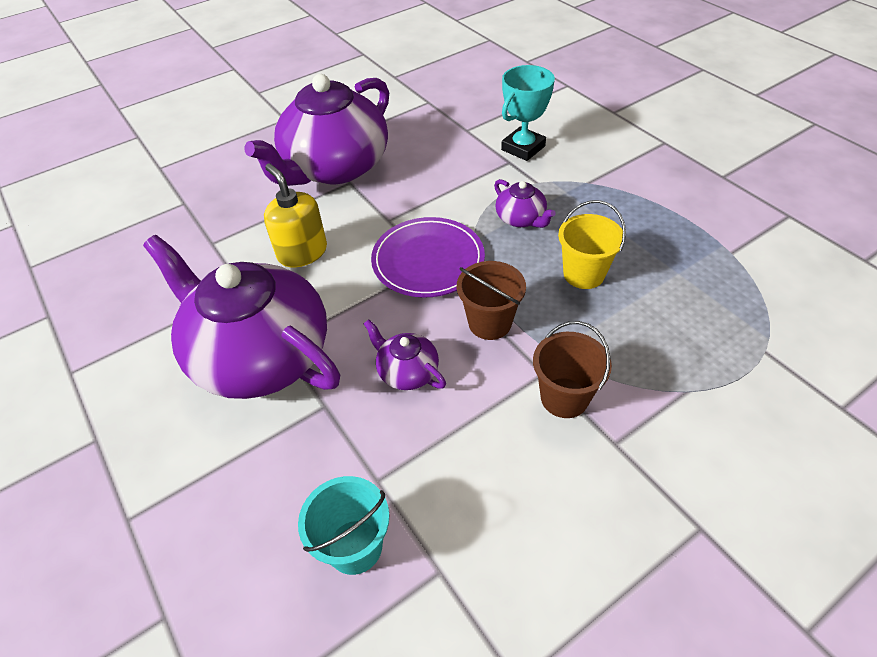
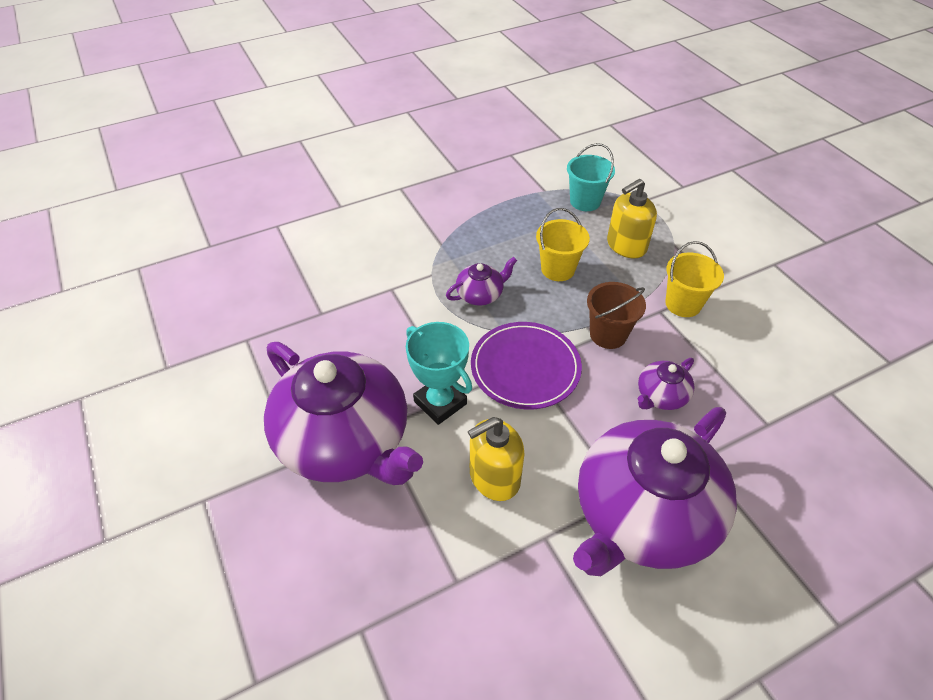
camera: 85 degrees left, 0 degrees up
(355, 546) = (825, 441): turquoise bucket -> turquoise bucket (585, 201)
(523, 148) = (373, 275): turquoise trophy -> turquoise trophy (440, 402)
(564, 397) = (683, 304): brown bucket -> yellow bucket
(657, 336) = (626, 246): none -> yellow soap dispenser

